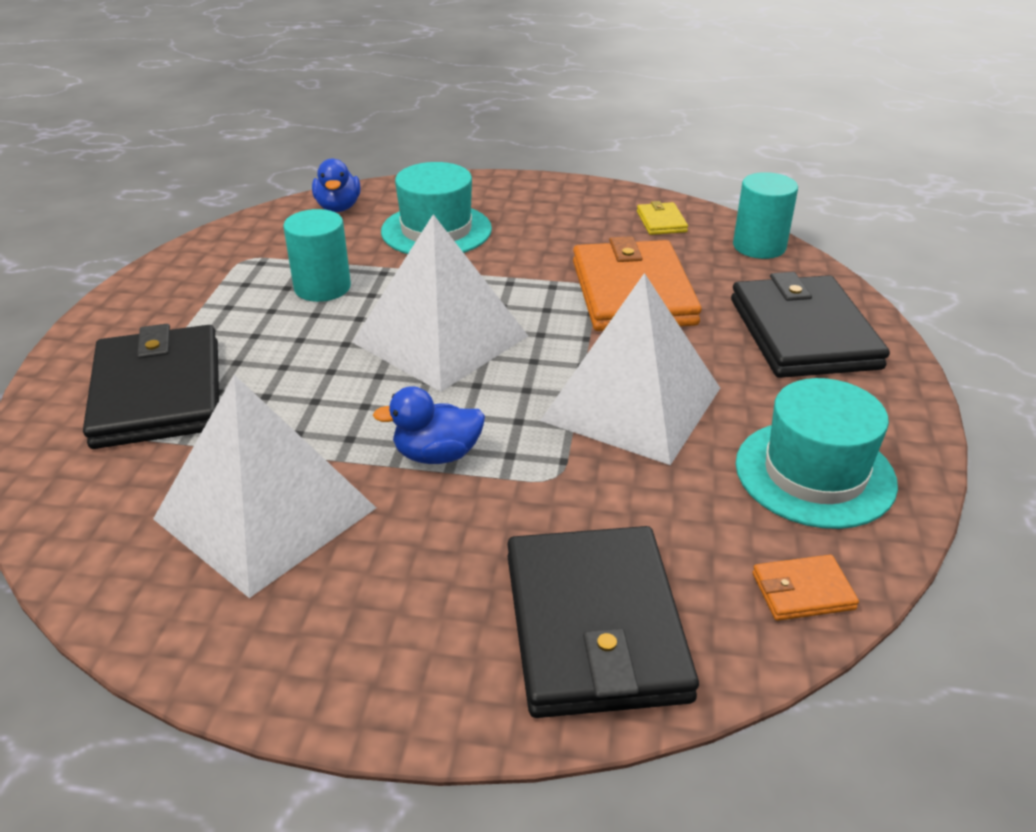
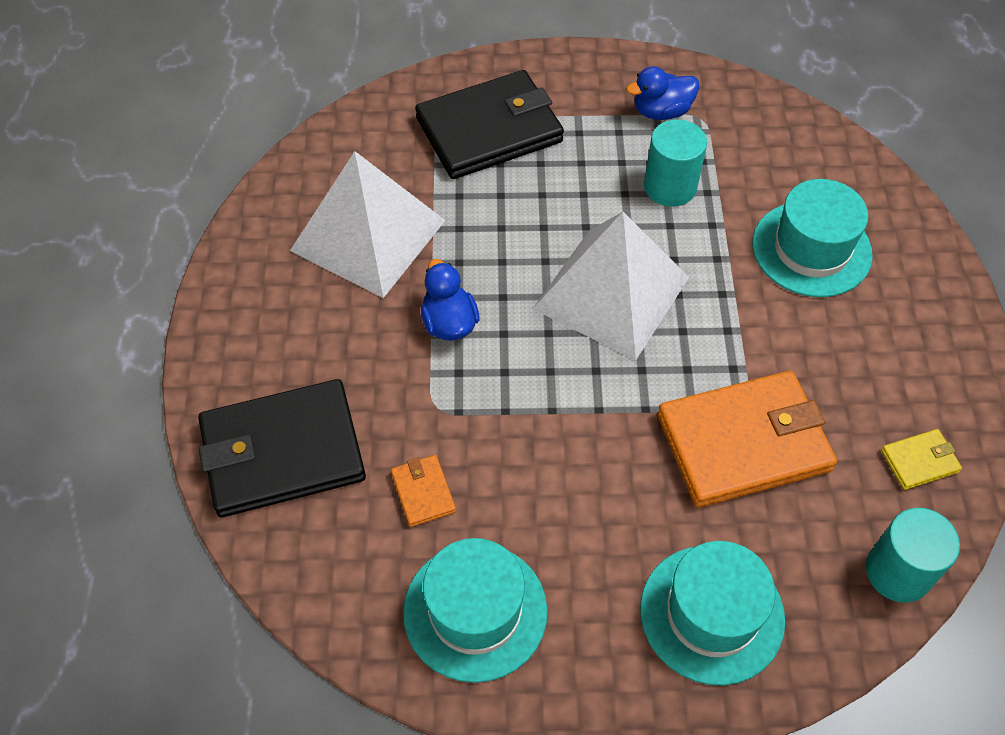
camera: 80 degrees right, 20 degrees up
(338, 207) = (827, 158): blue duck -> blue duck (661, 111)
(632, 404) = (547, 456): white pyramid -> none
(802, 591) = (330, 593): orange wallet -> orange wallet (423, 492)
(803, 333) = (712, 614): black wallet -> turquoise hat

